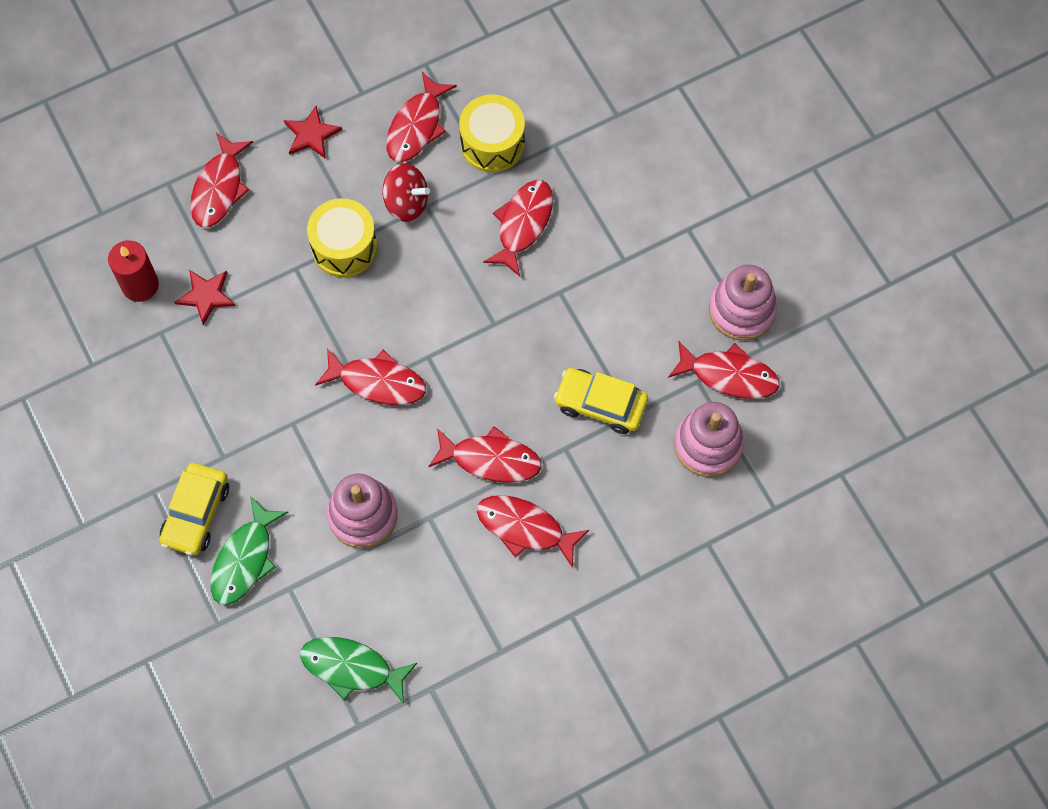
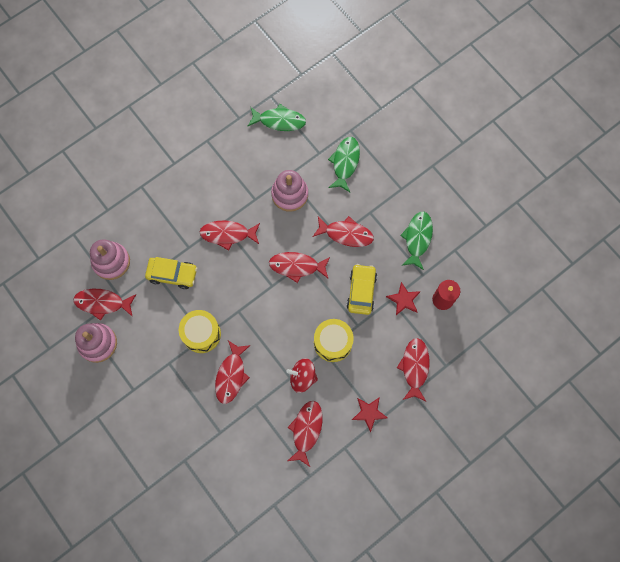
camera: 170 degrees right, 5 degrees up
(151, 395) = (417, 238): none -> green fish
(196, 513) = (376, 181): yellow car -> yellow car (361, 291)
(492, 143) = (258, 426): yellow drum -> yellow drum (201, 334)
(525, 528) = (204, 202): red fish -> red fish (346, 234)

